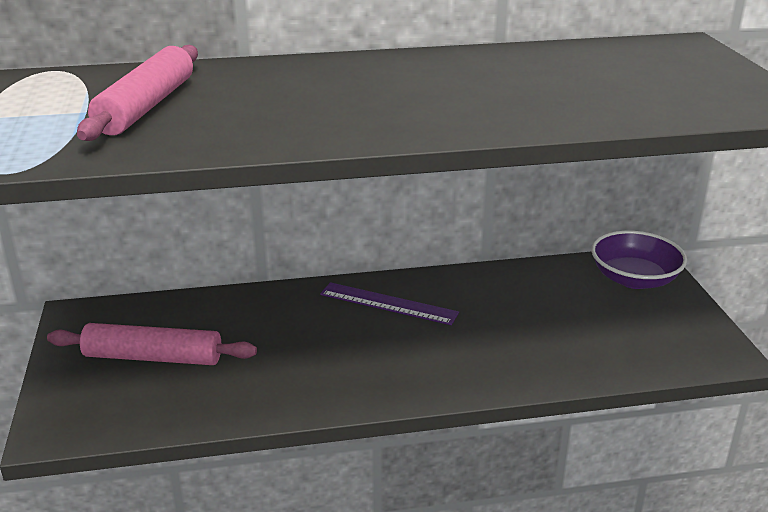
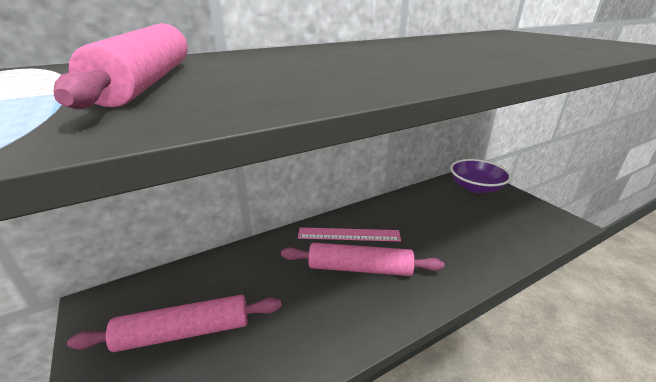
camera: 20 degrees left, 0 degrees up
(374, 343) = (360, 268): none -> pink rolling pin
(388, 303) = (349, 234): purple ruler -> pink ruler

